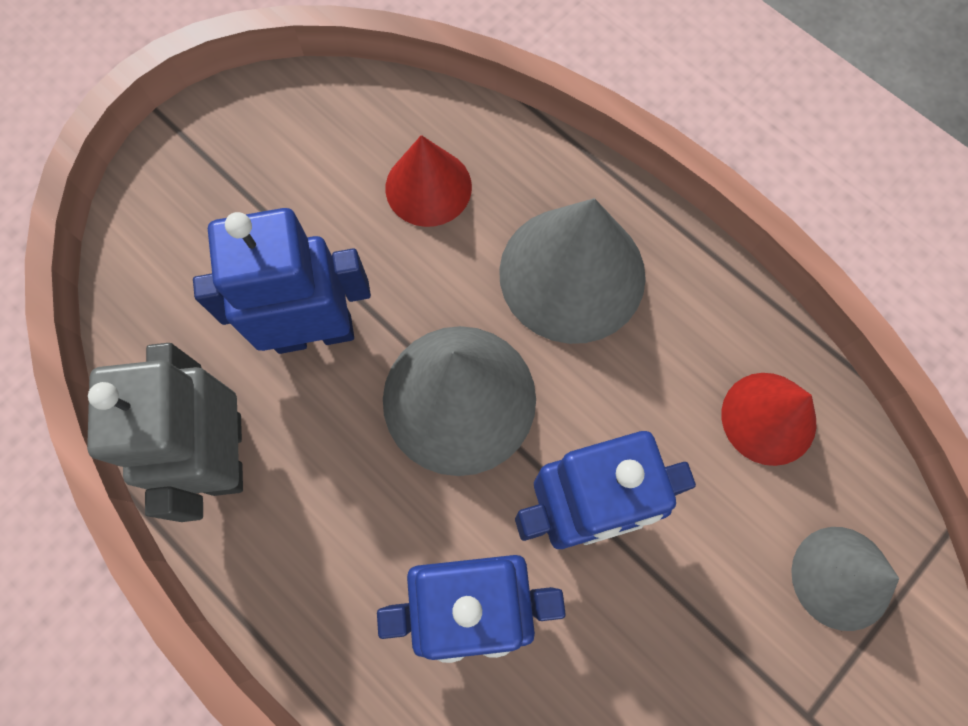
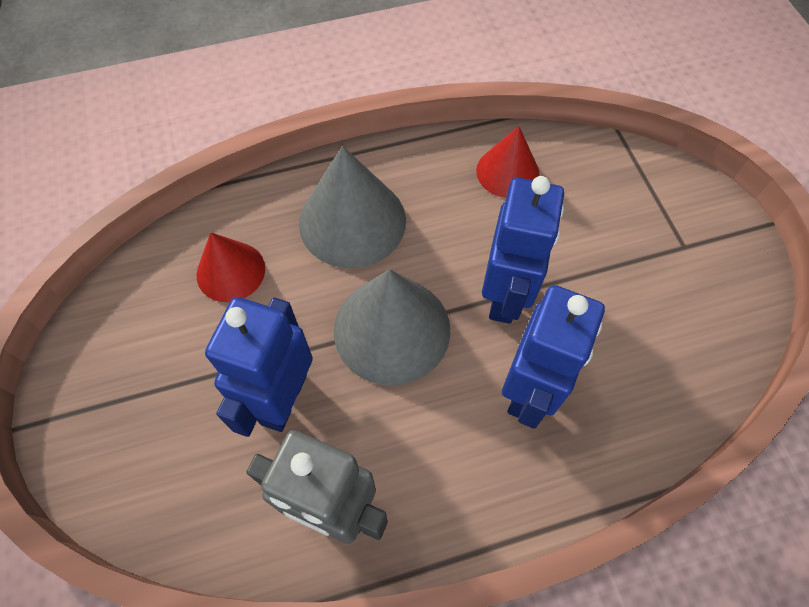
camera: 60 degrees left, 10 degrees down
(841, 577) = (616, 189): grey cone -> none

